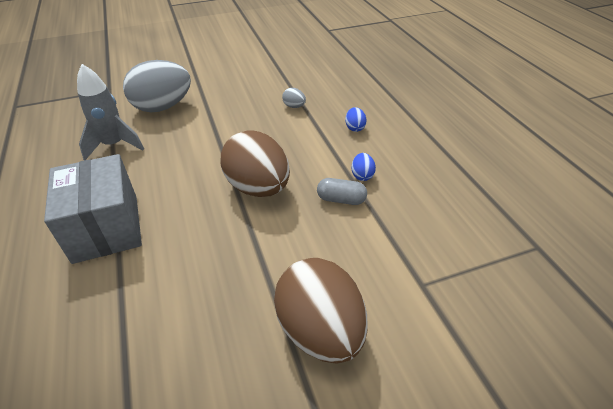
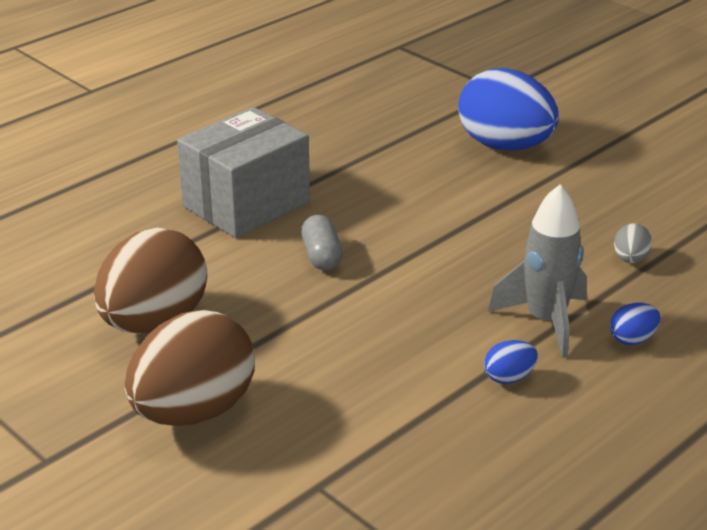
camera: 65 degrees right, 10 degrees down
(114, 145) = (389, 146): grey rocket -> grey rocket (545, 321)
(163, 107) = (505, 146): grey egg -> blue egg
(258, 188) = (400, 288): brown egg -> brown egg (154, 322)
(341, 199) = (435, 370): grey capsule -> grey capsule (322, 256)

